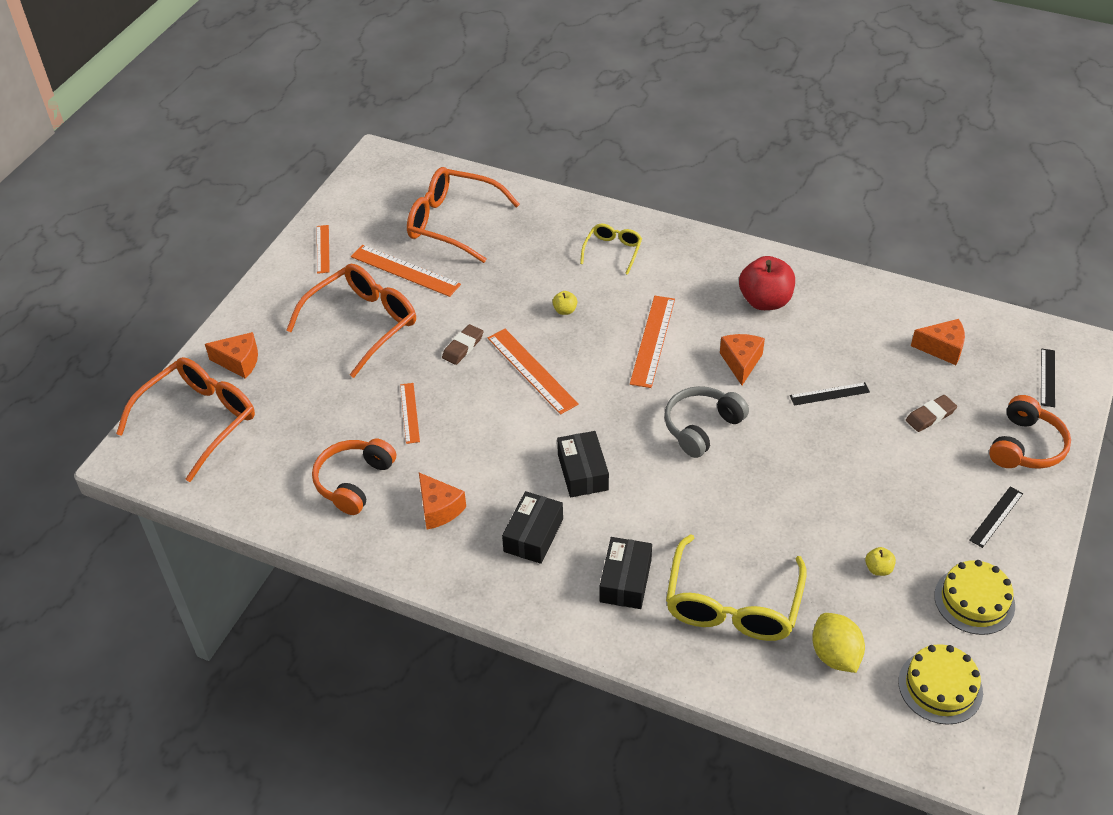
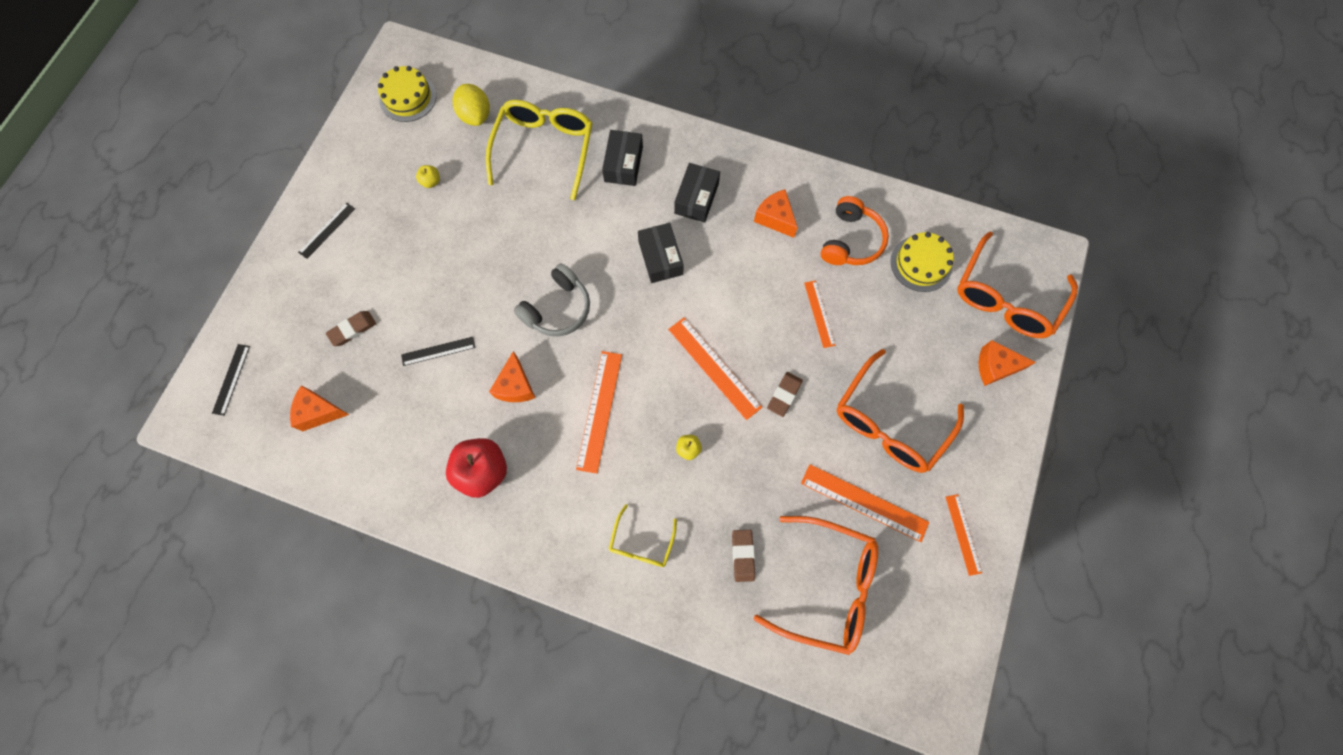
camera: 175 degrees right, 25 degrees up
(522, 241) = (743, 555): none -> brown eraser
(974, 600) = (366, 160): yellow cake -> yellow cake (921, 263)
(1025, 446) = (279, 300): orange headphones -> none

